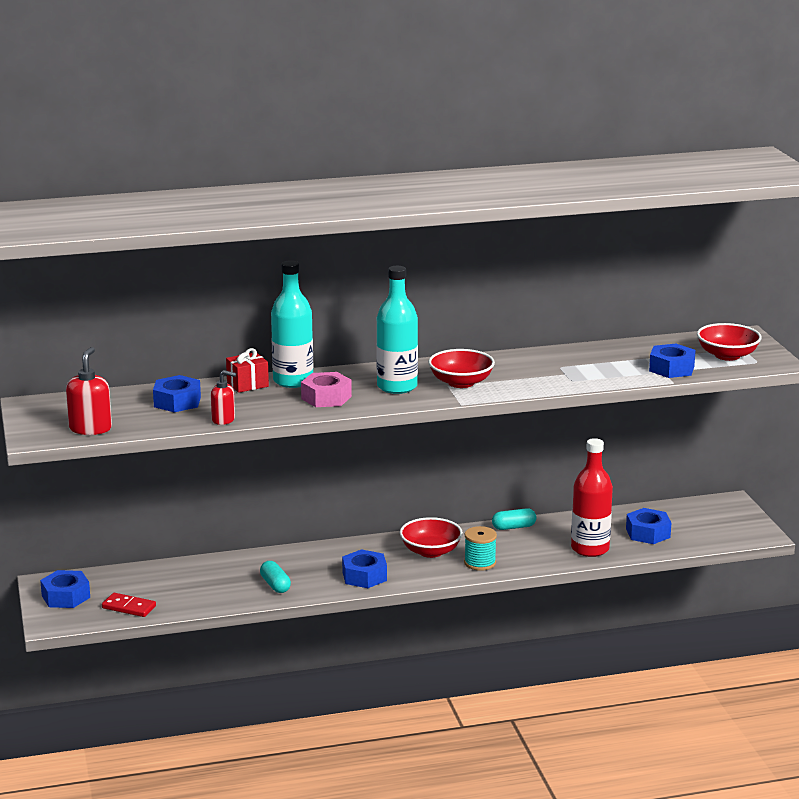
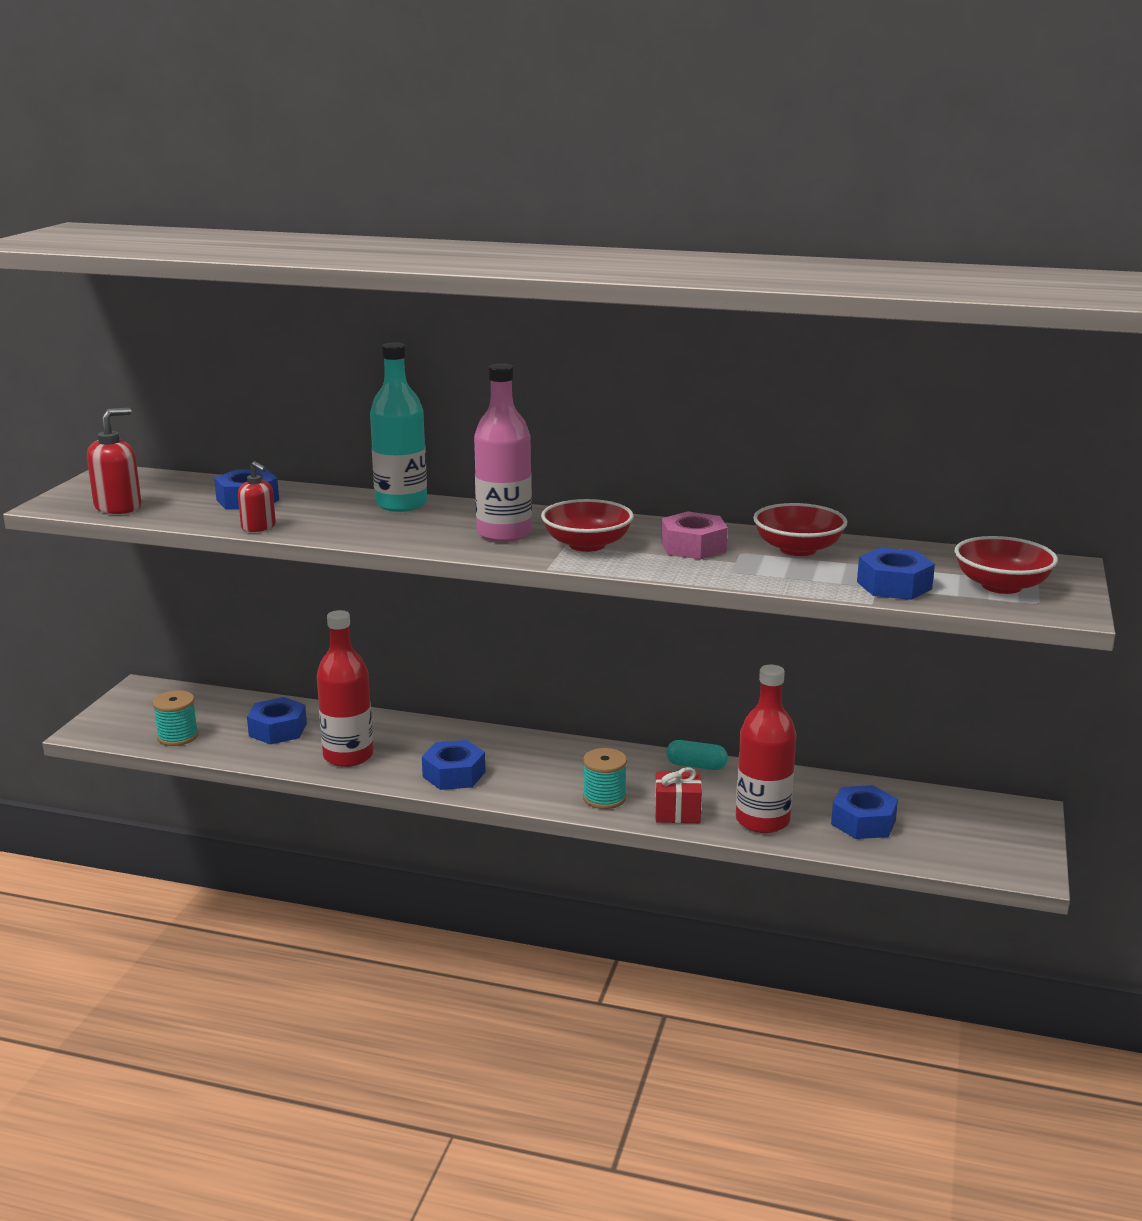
camera: 30 degrees right, 0 degrees up
(66, 596) = (139, 707): blue nut -> blue nut (278, 730)
(129, 607) = (178, 736): red domino -> turquoise spool
(247, 384) = (348, 498): red gift -> red gift (677, 812)
(275, 585) = (348, 756): turquoise capsule -> red bottle
(326, 398) = (405, 528): pink nut -> pink nut (693, 547)
(397, 387) = (504, 533): turquoise bottle -> pink bottle
(430, 551) = (563, 767): red bowl -> red bowl (798, 549)

